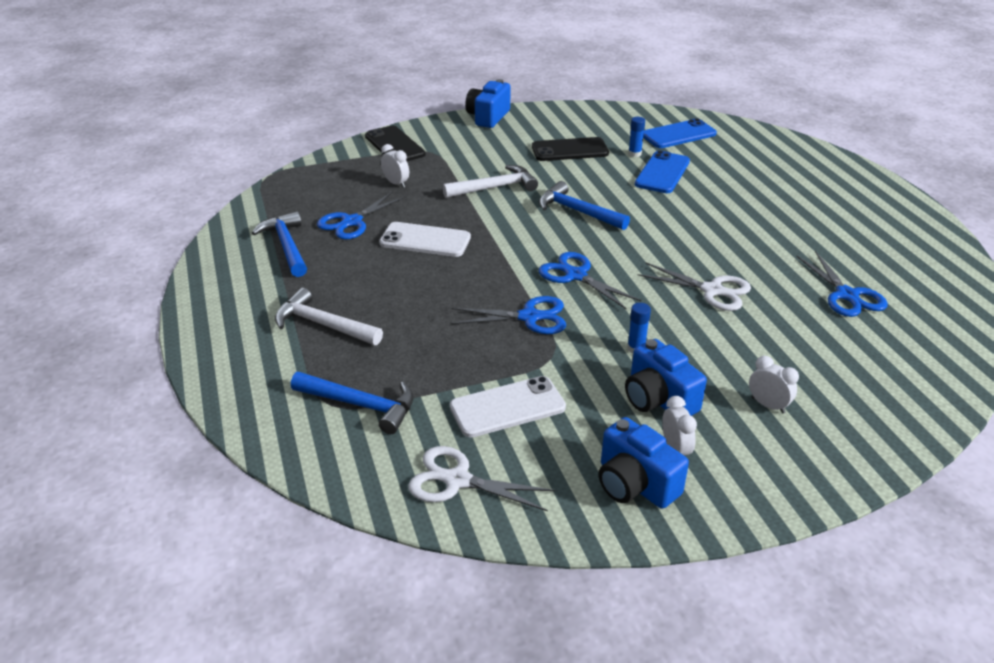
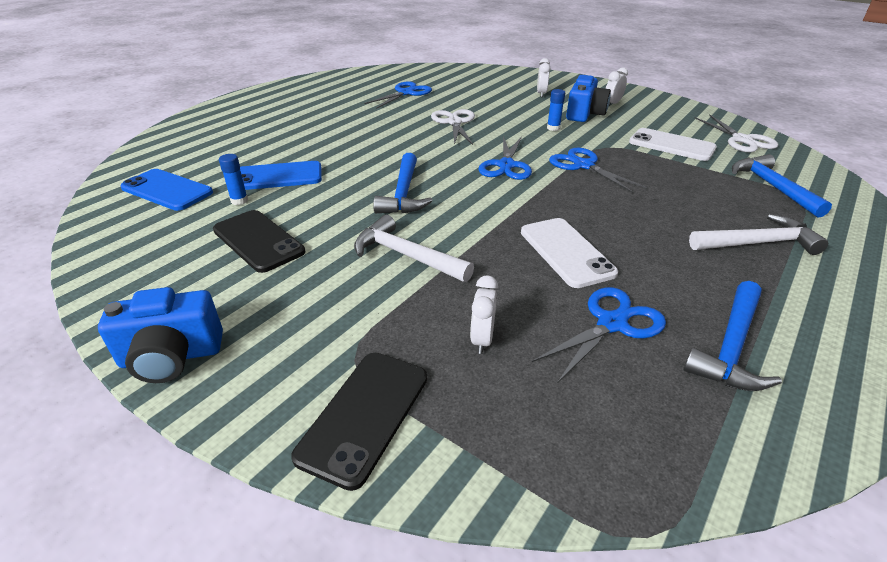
camera: 125 degrees left, 0 degrees up
(323, 325) = (757, 243): white hammer -> white hammer turned 90 degrees counterclockwise
(352, 222) = (612, 323): blue scissors -> blue scissors turned 45 degrees counterclockwise
(635, 484) = (650, 106): blue camera -> none

